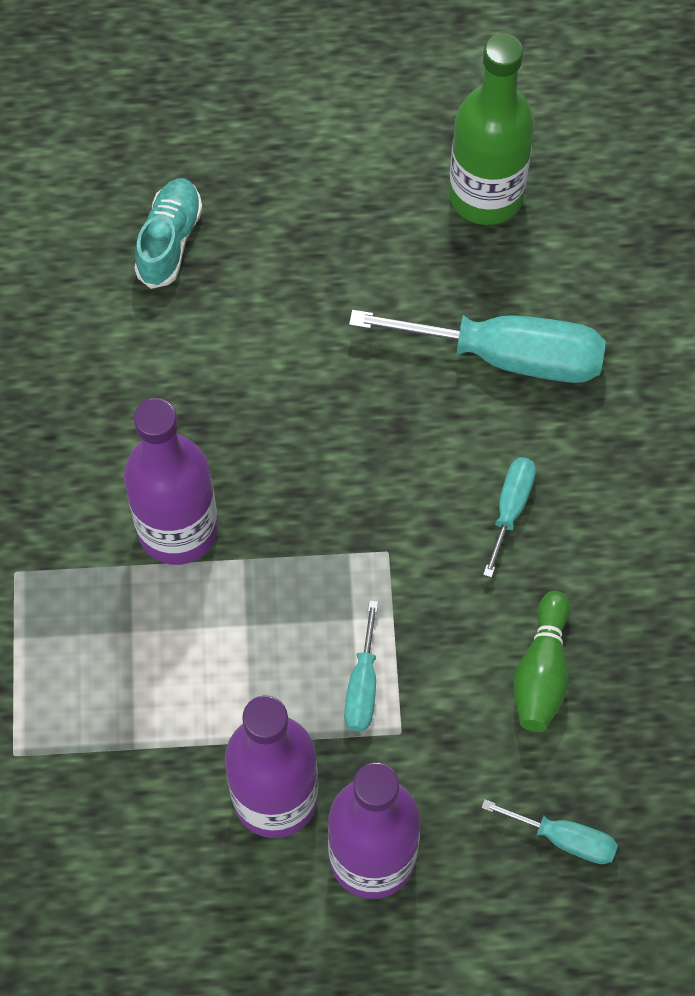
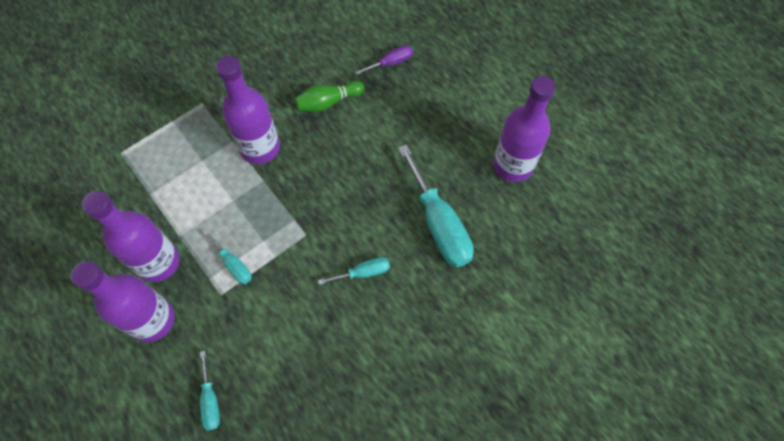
camera: 55 degrees right, 0 degrees up
(169, 241) = (391, 62): turquoise shoe -> purple screwdriver
(362, 686) = (233, 264): turquoise screwdriver -> turquoise screwdriver turned 105 degrees counterclockwise
(486, 196) = (513, 165): green bottle -> purple bottle
(541, 672) = (289, 337): green bowling pin -> green bowling pin (328, 102)

